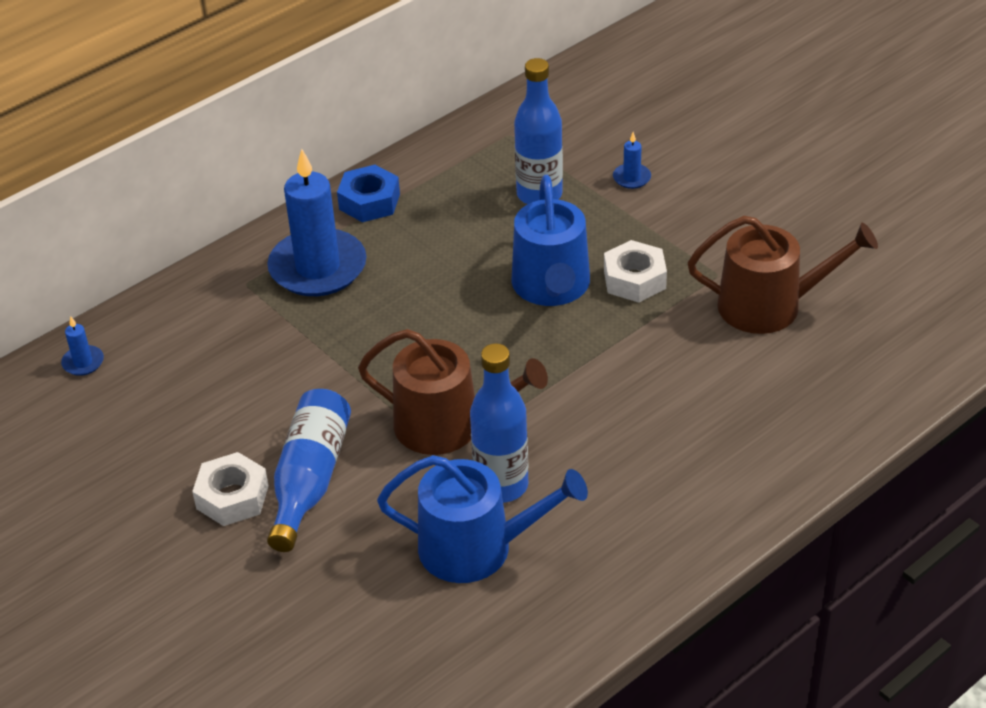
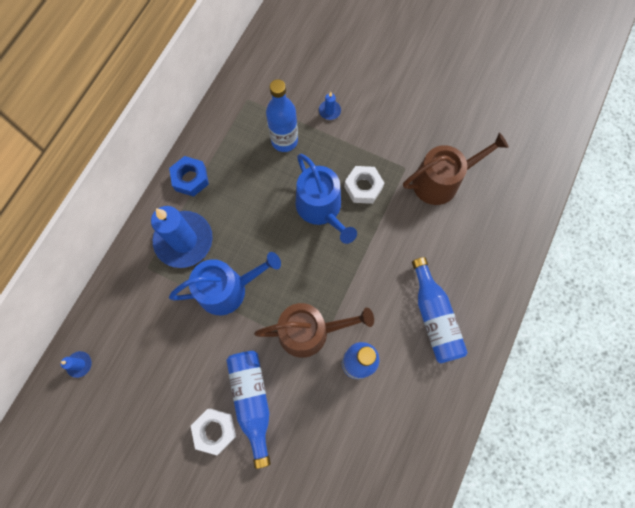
camera: 25 degrees left, 30 degrees up
(477, 547) = (363, 412): blue watering can -> blue watering can (228, 289)
(663, 467) = (434, 317): none -> blue bottle

